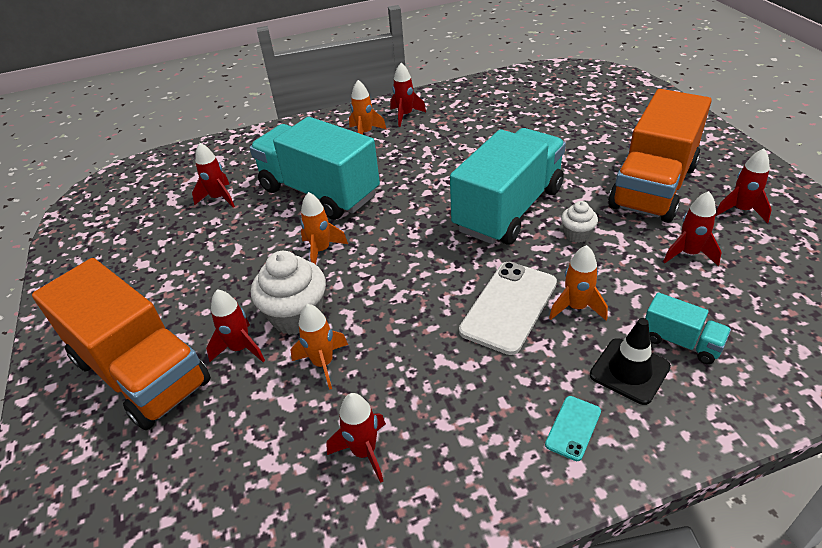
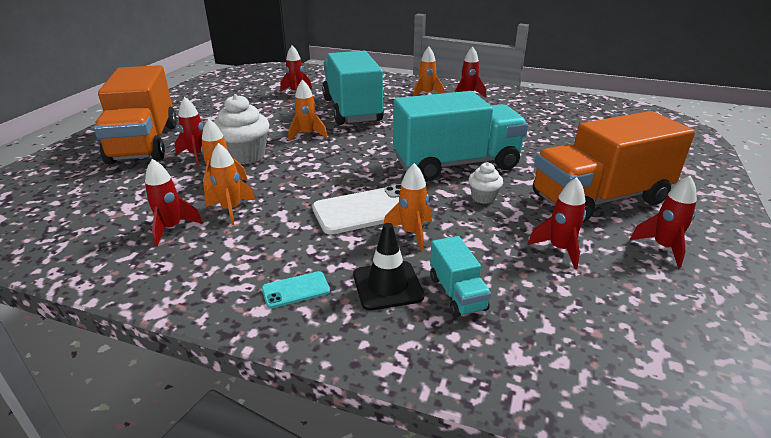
camera: 35 degrees right, 10 degrees down
(389, 389) = (231, 210): none -> orange rocket

